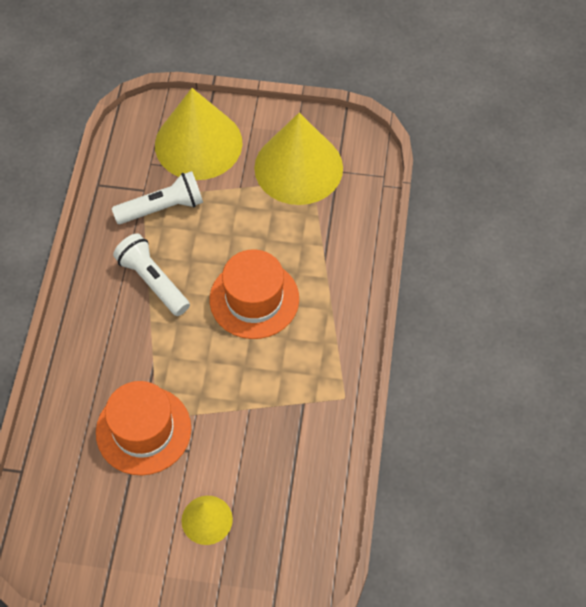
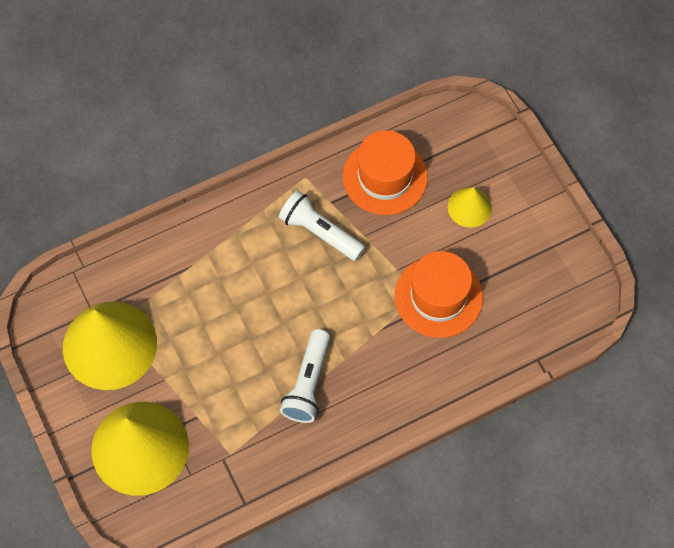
camera: 125 degrees left, 5 degrees up
(162, 208) = (231, 429): white flashlight -> white flashlight (320, 232)
(254, 299) = (267, 294): orange hat -> orange hat (385, 177)

